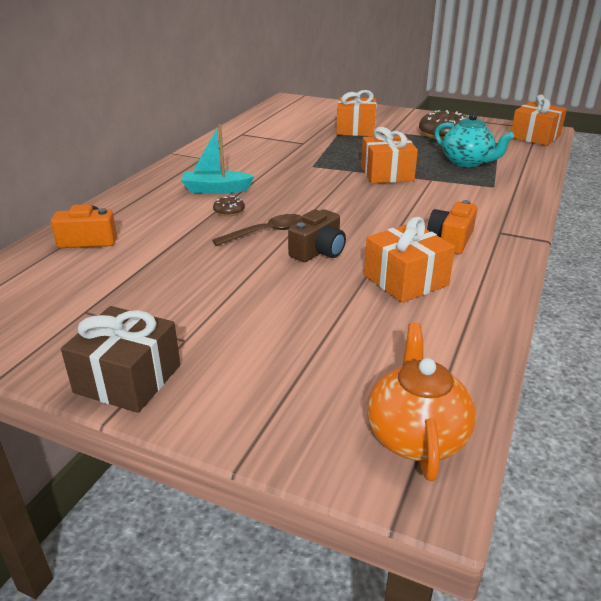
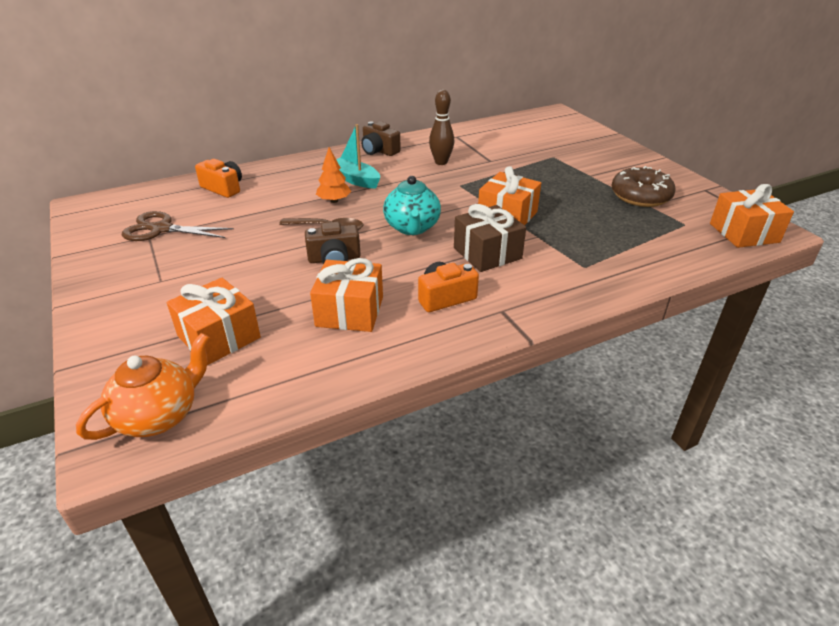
camera: 40 degrees right, 5 degrees up
(88, 299) = (161, 229): none -> brown scissors
(128, 379) = (101, 288): brown gift -> brown gift (487, 253)
(193, 162) = (379, 151): none -> brown camera
(229, 211) = (334, 201): brown donut -> orange tree
(266, 155) = (441, 162): none -> brown bowling pin
(355, 129) = (560, 162): orange gift -> orange gift (219, 337)
(467, 162) = (606, 233): turquoise teapot -> turquoise teapot (412, 228)

